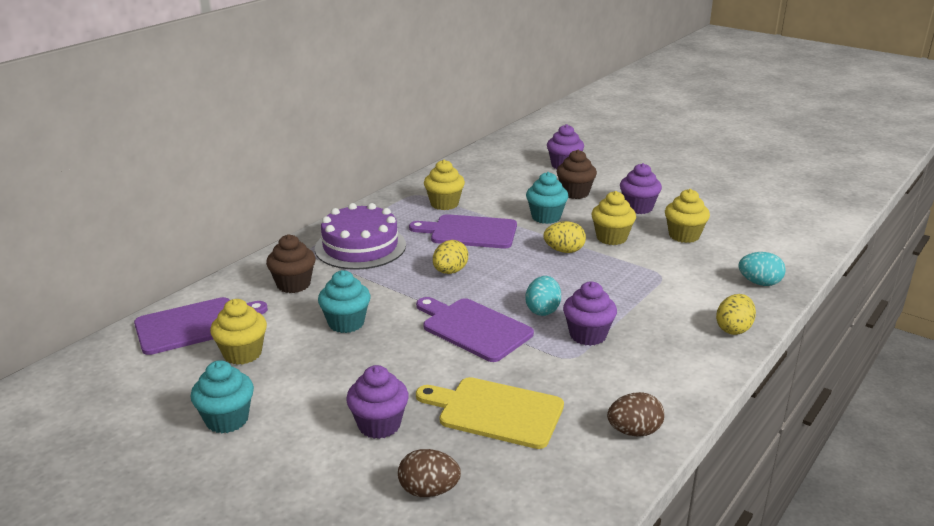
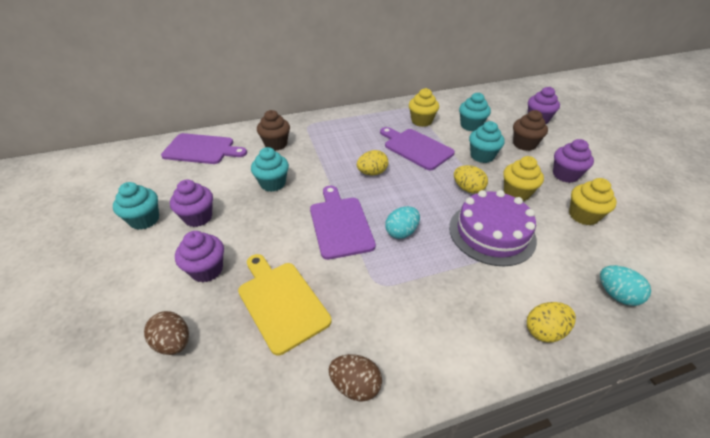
camera: 35 degrees right, 15 degrees up
(242, 353) = (201, 179): yellow cupcake -> none
(360, 246) = (339, 133): purple cake -> purple cake (491, 233)
(503, 192) = (471, 126): none -> turquoise cupcake
(588, 335) = (412, 271): purple cupcake -> purple cupcake (198, 217)

